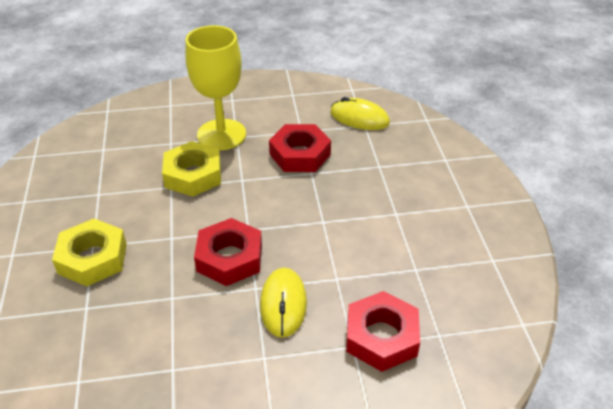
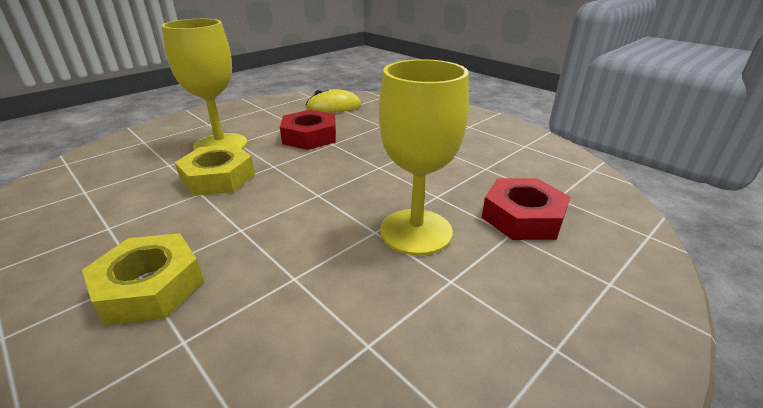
camera: 35 degrees left, 10 degrees down
(229, 258) = (323, 220): red nut -> none
(283, 304) = (416, 231): yellow mouse -> yellow goblet

